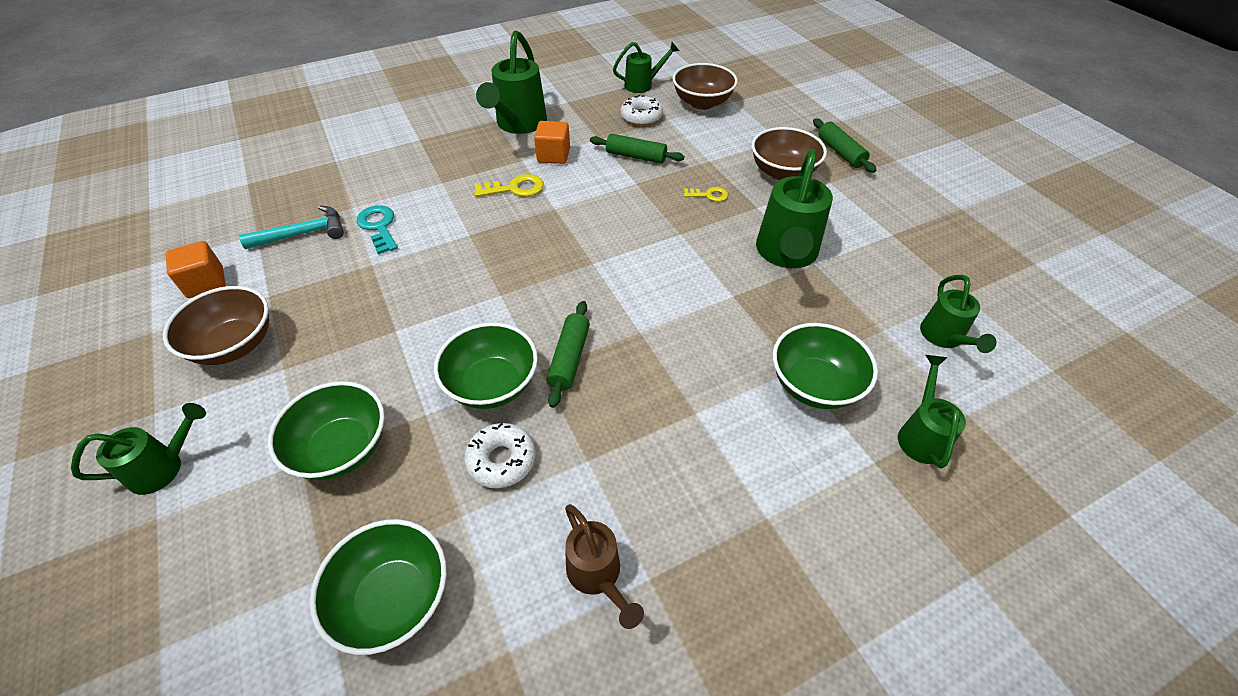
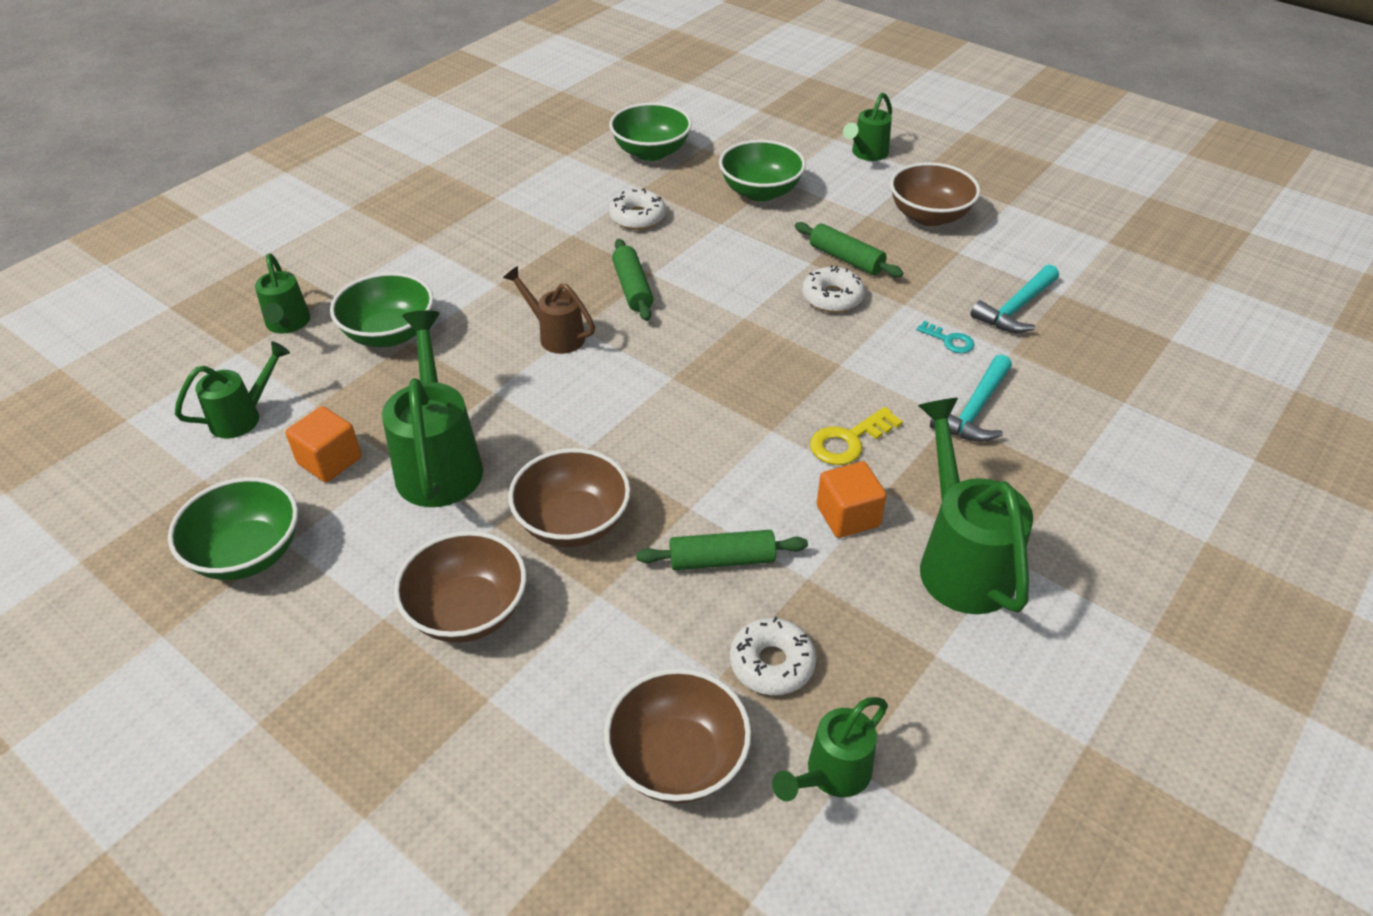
camera: 155 degrees right, 5 degrees down
(206, 282) = (1031, 244): orange cube -> orange cube (330, 461)
(379, 227) = (949, 340): turquoise key -> turquoise key, size x0.64
(416, 288) = (832, 297): none -> white donut
(423, 182) = (974, 410): none -> turquoise hammer
(492, 384) = (685, 253): green bowl -> green bowl (248, 553)
(598, 576) = (530, 189): brown watering can -> brown watering can (555, 335)
(709, 195) = (573, 523): yellow key -> brown bowl
(840, 152) = (366, 704): green rolling pin -> green rolling pin (846, 259)
(944, 338) = (244, 416): green watering can -> green watering can turned 75 degrees clockwise

